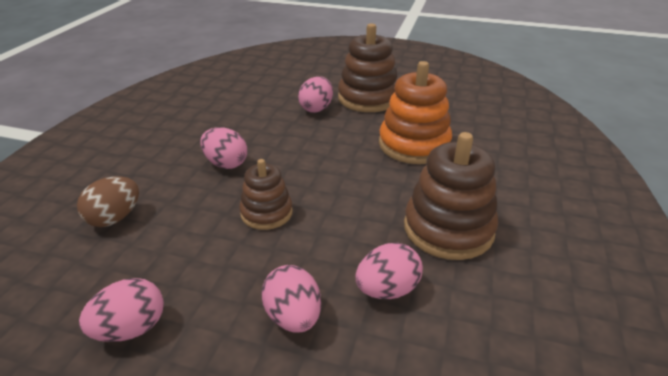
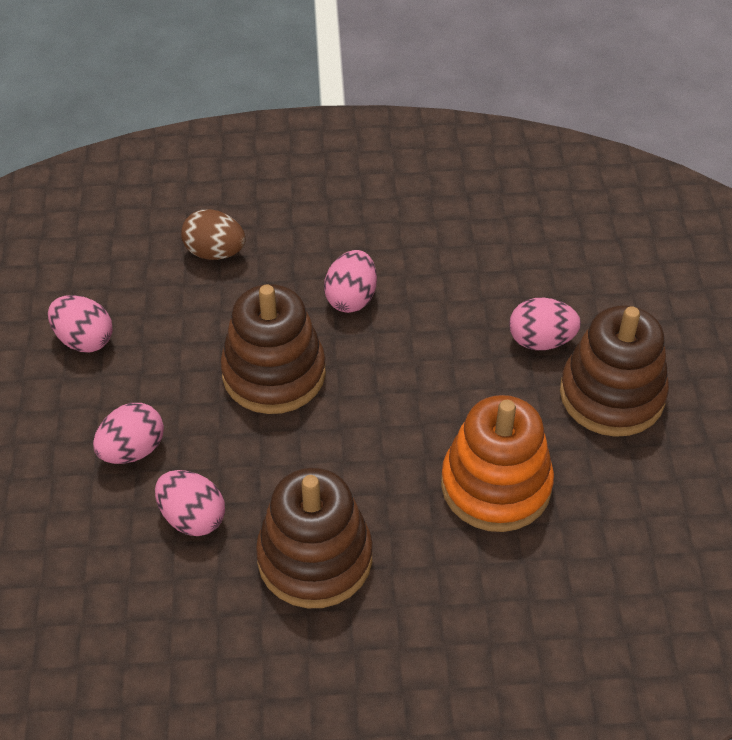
camera: 70 degrees right, 15 degrees up
(266, 213) = (274, 373): brown stacking toy -> brown stacking toy, size x1.66

